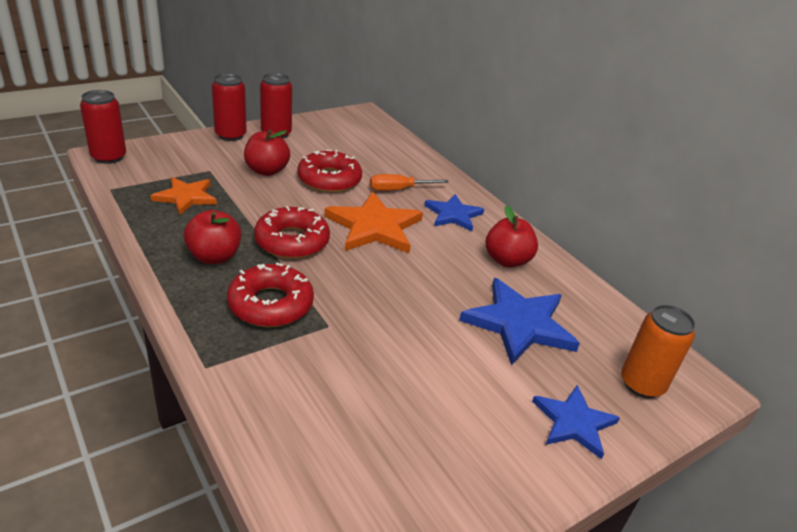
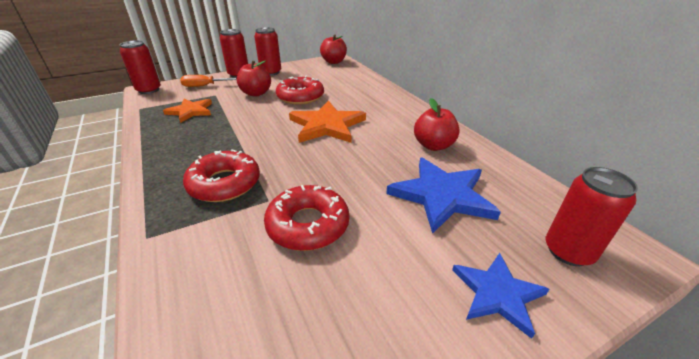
camera: 10 degrees right, 0 degrees up
(214, 257) = (194, 149): red apple -> red apple (334, 62)
(292, 241) = (259, 137): red donut -> red donut (308, 225)
(398, 189) = (351, 101): orange screwdriver -> orange screwdriver (204, 86)
(453, 215) = (392, 115): blue star -> none
(641, 384) = (568, 251): orange can -> red can

